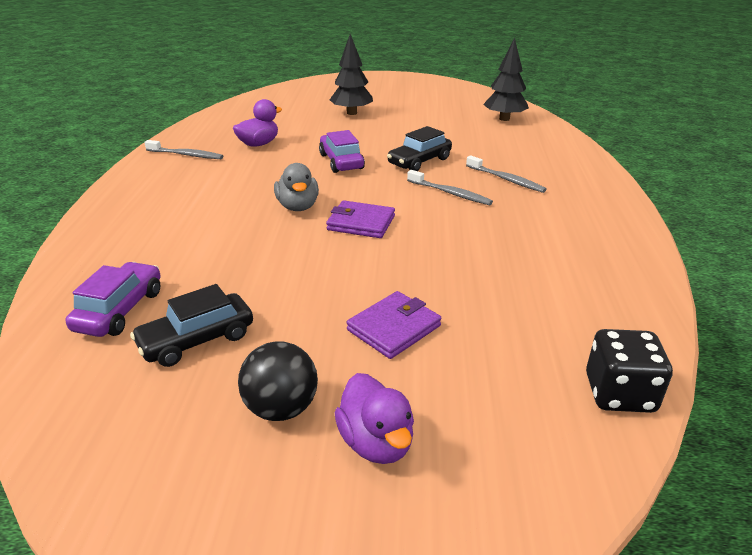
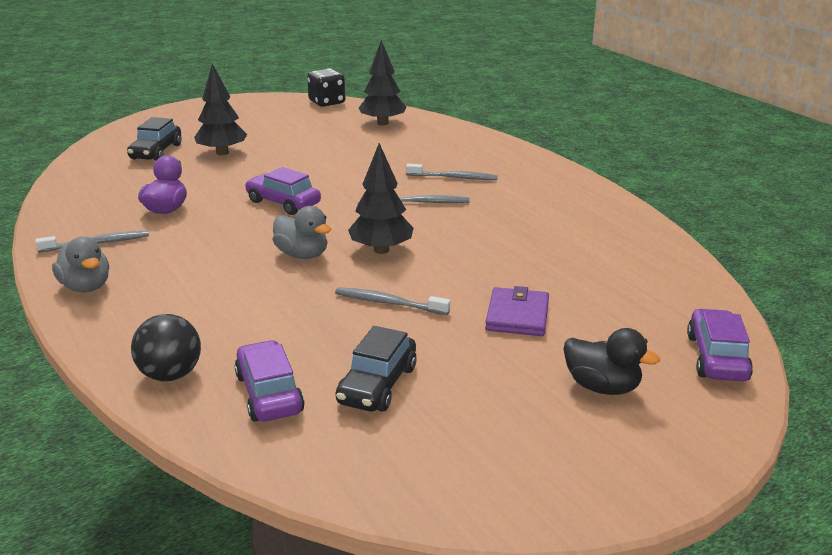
camera: 35 degrees left, 5 degrees down
(137, 183) = (86, 287): none -> grey duck
(281, 408) = (512, 397): black ball -> black ball (170, 375)
(304, 271) = (389, 303): none -> grey toothbrush
(361, 223) = (381, 250): purple wallet -> black tree
(376, 442) = (602, 387): purple duck -> black duck
(419, 161) = (358, 182): black car -> black car (156, 152)
(547, 474) = (716, 357): none -> purple car
(619, 393) = (703, 298): black dice -> black dice (327, 102)

